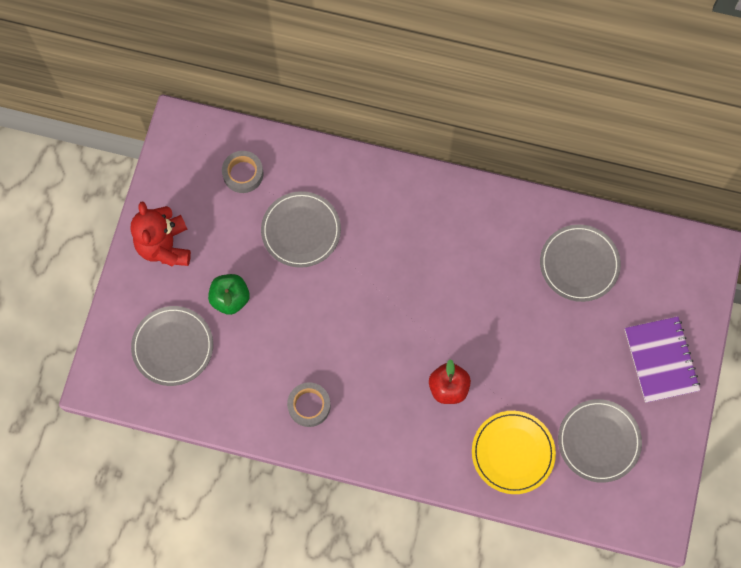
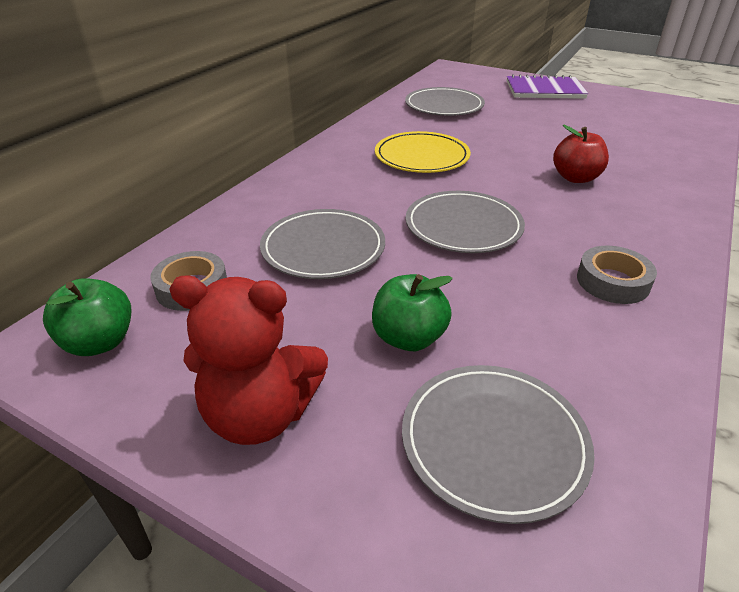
camera: 75 degrees left, 35 degrees down
(190, 152) = (100, 342): none -> green apple
(513, 453) = (652, 155): yellow plate -> yellow plate (421, 156)
(599, 441) = (628, 119): grey plate -> grey plate (463, 226)

